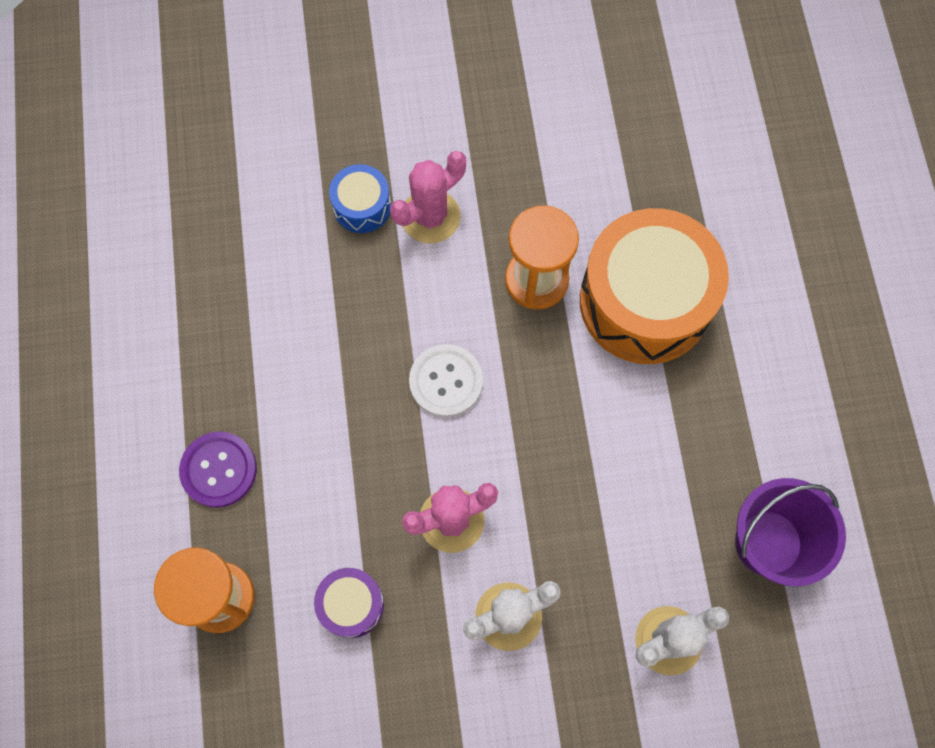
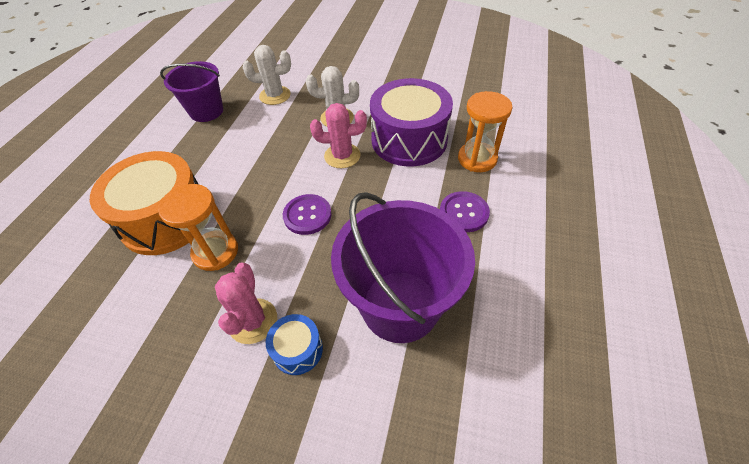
camera: 155 degrees left, 20 degrees down
(266, 296) = (400, 305): none -> purple bucket
(351, 604) = (409, 139): purple drum -> purple drum, size x2.20
(430, 216) = (253, 321): pink cactus -> pink cactus turned 75 degrees counterclockwise
(446, 381) = (307, 215): white button -> purple button

